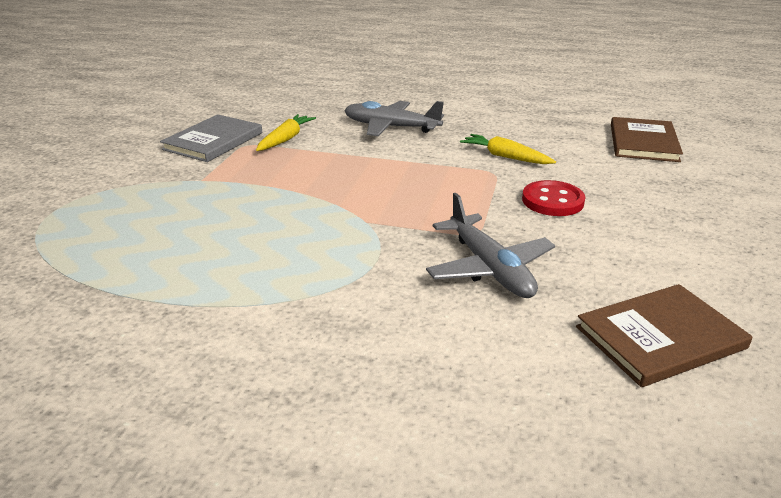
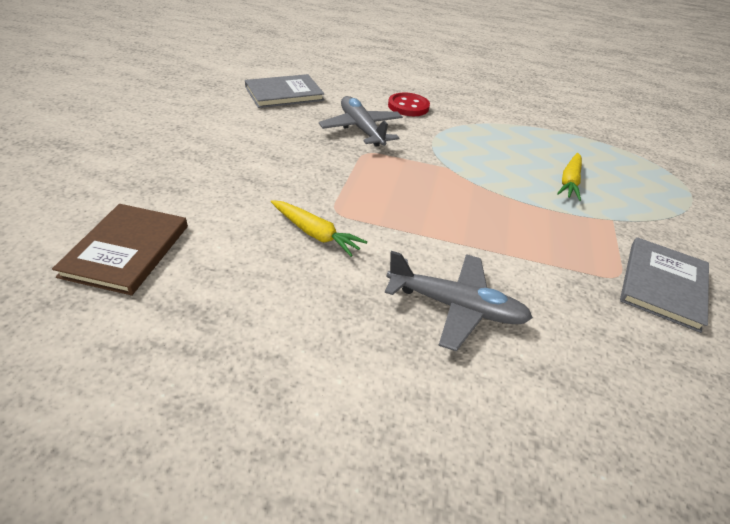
camera: 175 degrees right, 10 degrees up
(285, 139) = (580, 284): yellow carrot -> yellow carrot (569, 182)
(552, 201) = (294, 174): red button -> red button (408, 106)
(660, 337) = (284, 94): brown book -> grey book

